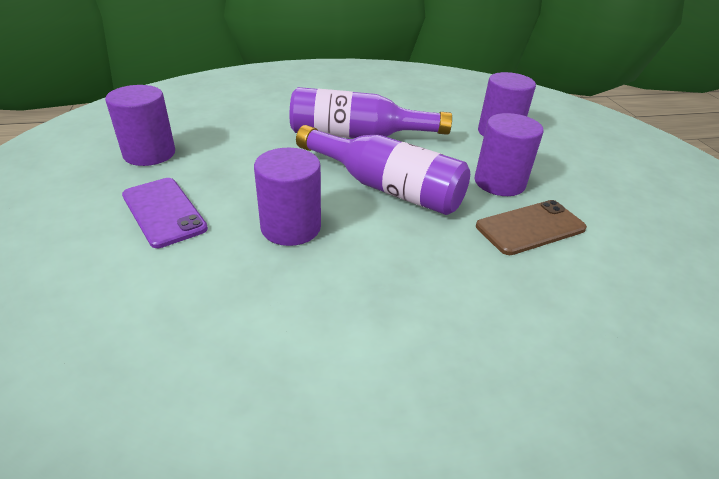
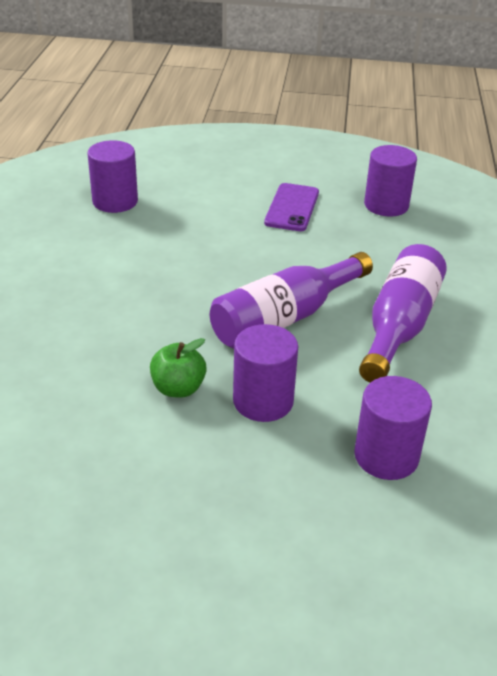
camera: 110 degrees right, 0 degrees up
(164, 212) = (292, 208): purple phone -> purple phone turned 60 degrees counterclockwise
(291, 227) = (246, 256): purple cylinder -> purple cylinder (115, 201)
(530, 227) = (178, 388): brown phone -> green apple

